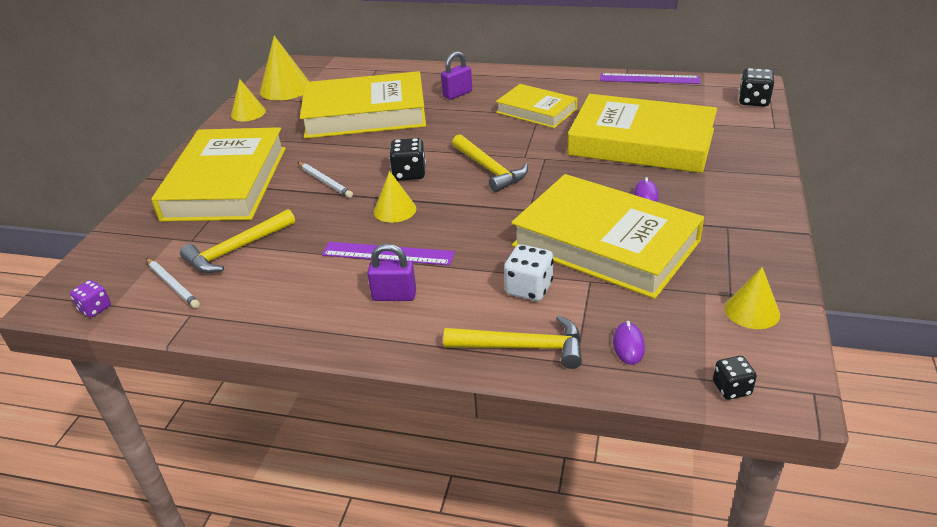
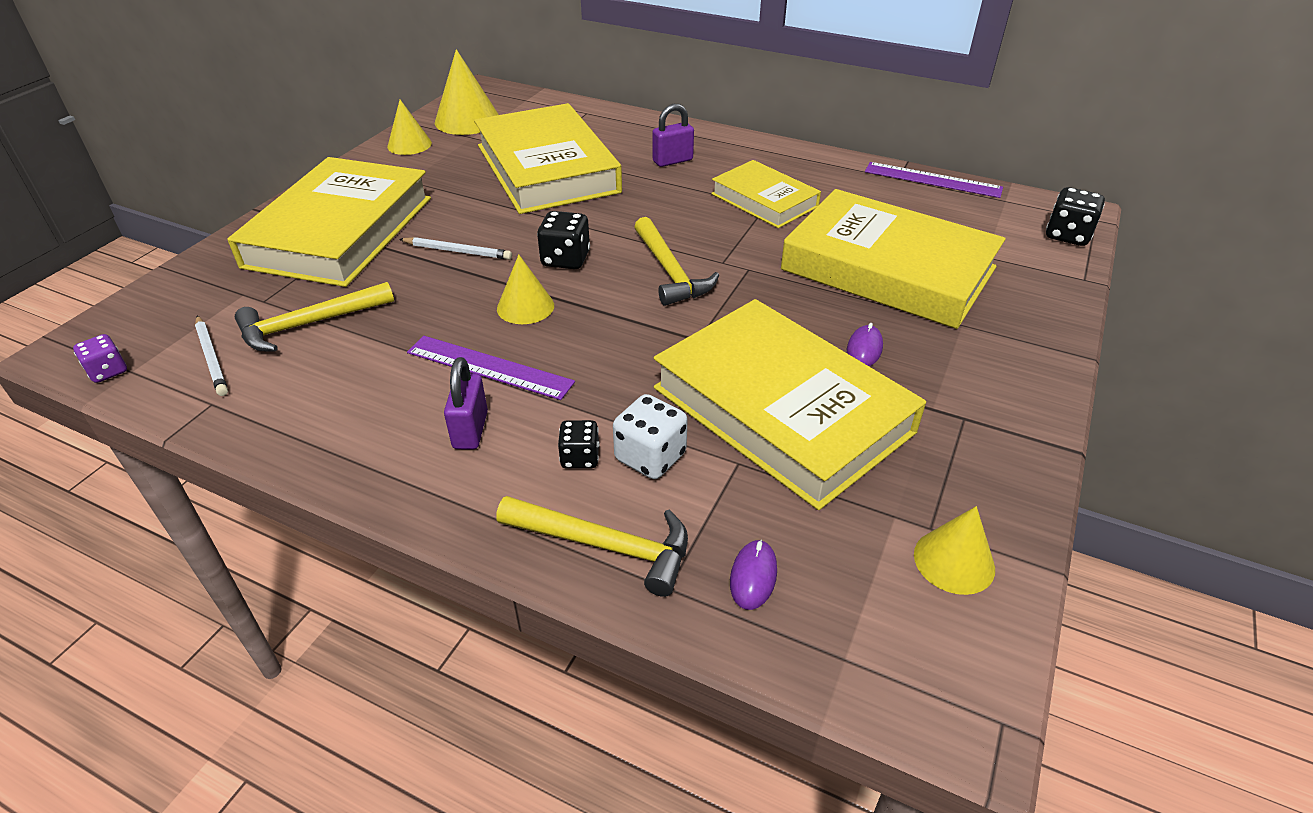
camera: 10 degrees right, 5 degrees up
(325, 181) = (457, 251): white pencil -> white pencil turned 45 degrees counterclockwise
(365, 113) = (547, 168): yellow book -> yellow book turned 60 degrees clockwise
(394, 296) = (470, 430): purple padlock -> purple padlock turned 75 degrees clockwise
(731, 388) = (878, 685): black dice -> black dice (580, 457)

